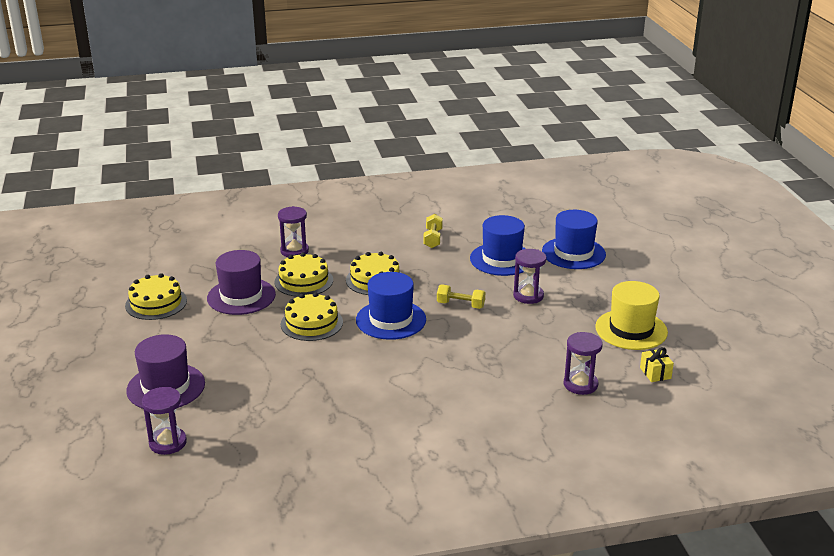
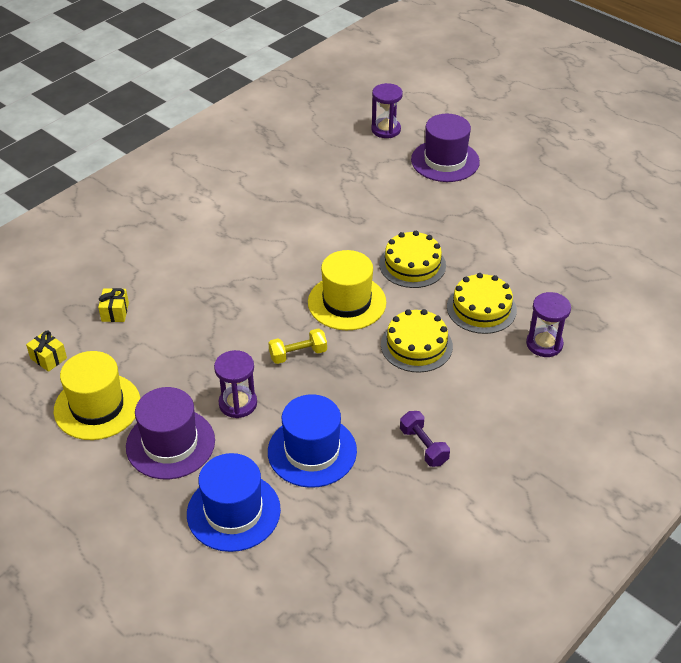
camera: 145 degrees right, 15 degrees up
(156, 303) = (569, 221): yellow cake -> none
(241, 296) = (511, 262): purple hat -> purple hat (170, 443)
(391, 320) = (347, 302): blue hat -> yellow hat
(433, 239) = (423, 446): yellow dumbbell -> purple dumbbell
(580, 384) = (115, 312): purple hourglass -> yellow gift

